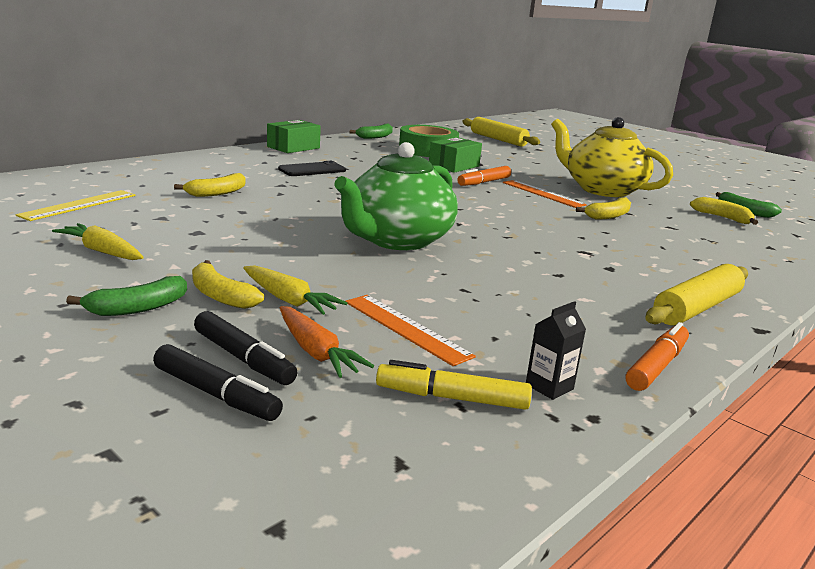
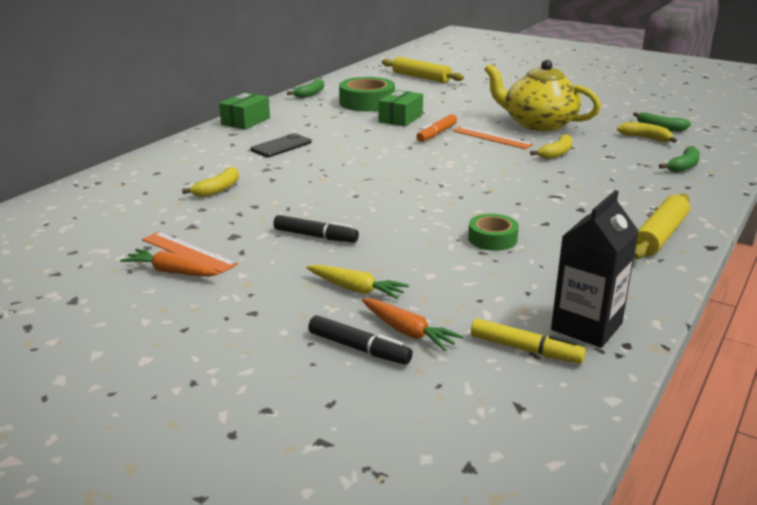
camera: 10 degrees left, 5 degrees up
(79, 205) = (109, 226): yellow ruler -> none
(101, 251) = (171, 272): yellow carrot -> orange carrot
(137, 308) = (246, 320): green banana -> green banana (683, 166)
(216, 394) = (360, 382): black marker -> black marker (315, 236)
(220, 296) = (301, 296): yellow banana -> none
(396, 240) = (402, 213): green teapot -> none
(406, 328) = (459, 297): orange ruler -> orange ruler (188, 252)
(452, 398) = (525, 350): yellow marker -> yellow marker turned 150 degrees counterclockwise
(485, 279) = (492, 239): none -> green tape
(549, 387) = (586, 327): black carton -> black carton, size x2.07
(657, 366) = (651, 294): orange marker -> none

